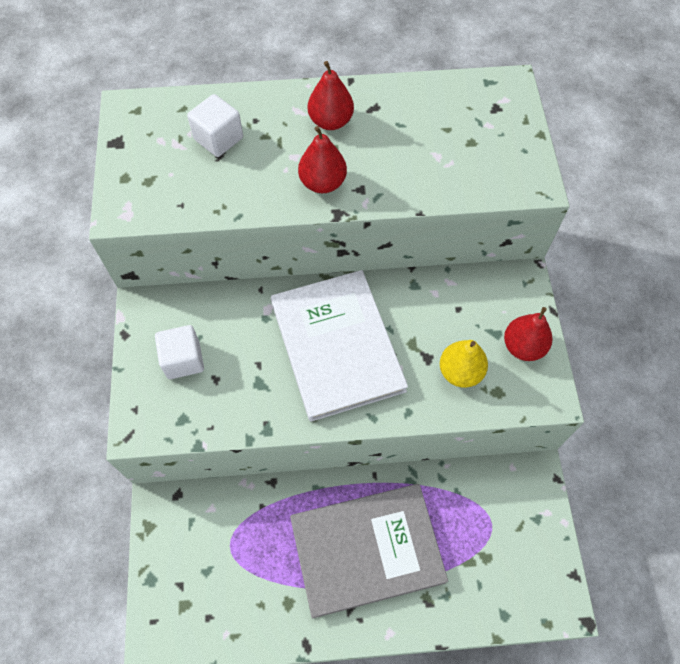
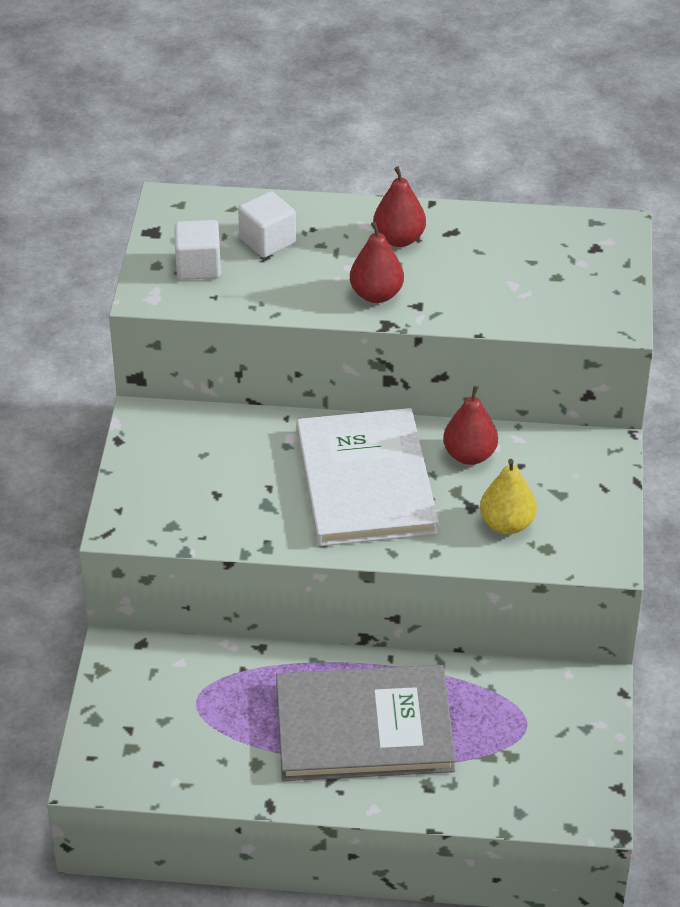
camera: 10 degrees right, 20 degrees down
(183, 360) = (182, 472): white cube -> white cube (198, 266)
(523, 346) = (589, 510): red pear -> red pear (469, 455)

